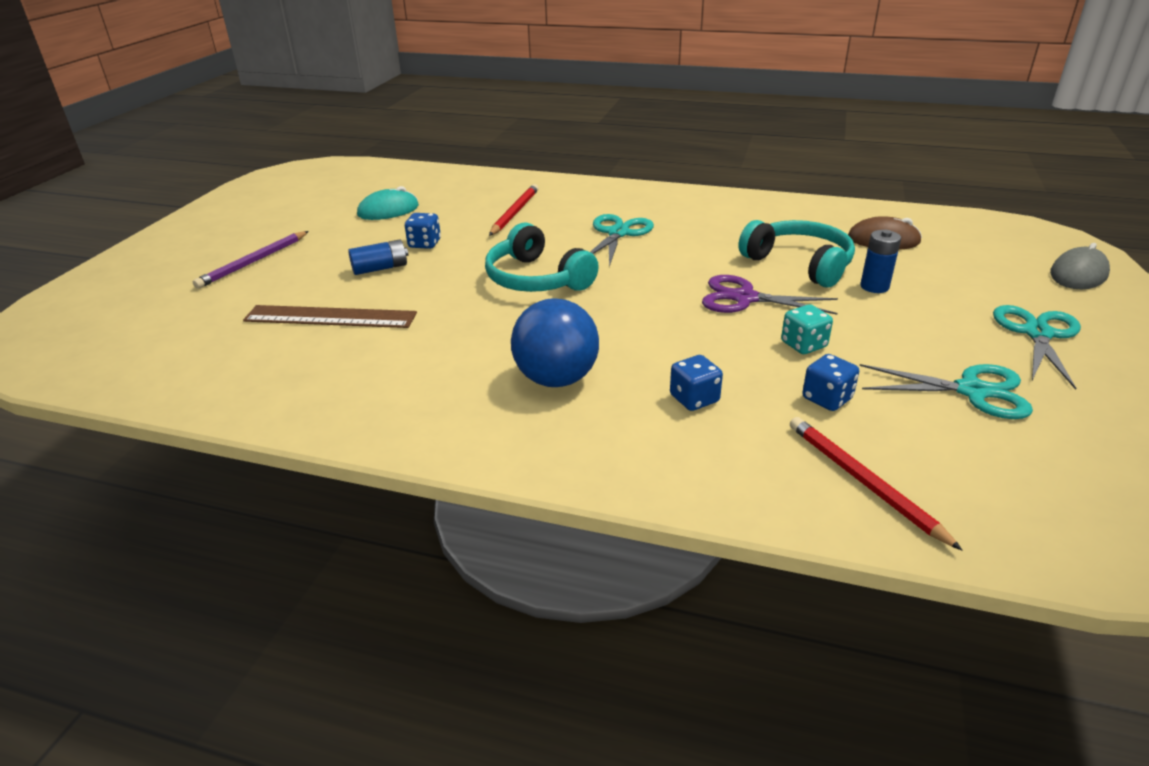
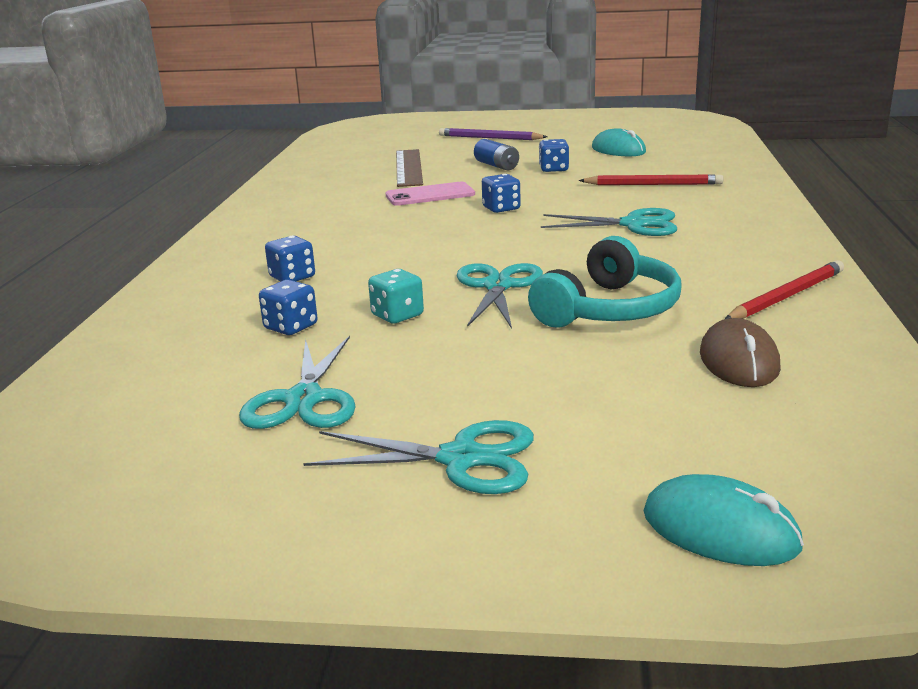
camera: 80 degrees right, 10 degrees down
(459, 311) = (430, 195): none -> pink phone
(536, 279) = (501, 208): turquoise headphones -> blue dice
(556, 379) = (323, 233): blue ball -> none
(744, 298) = (498, 286): purple scissors -> turquoise scissors
(863, 482) = (156, 342): red pencil -> red pencil (786, 296)
(874, 286) = (564, 352): blue battery -> none
(1078, 274) = (720, 530): grey mouse -> turquoise mouse

